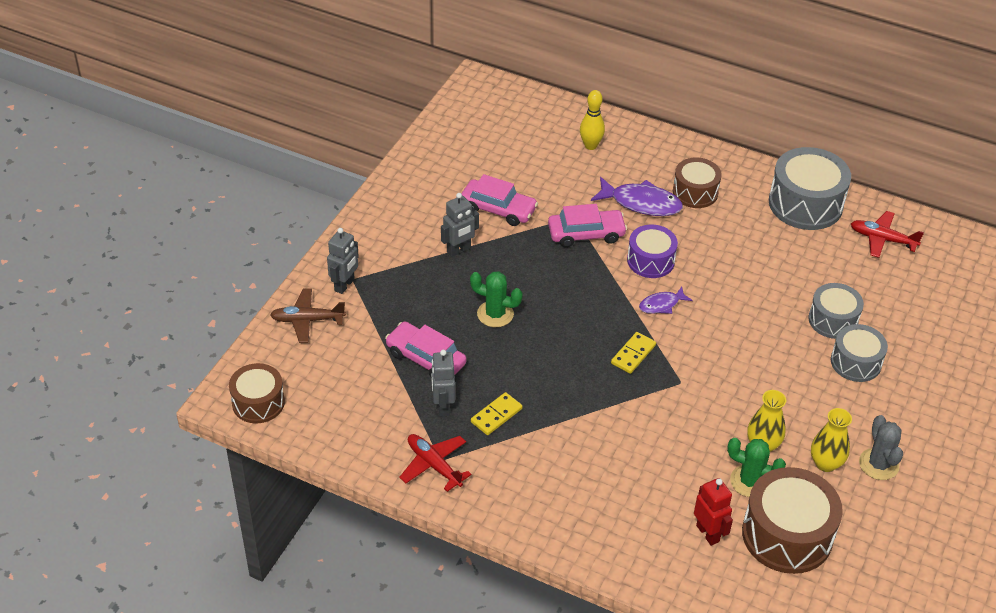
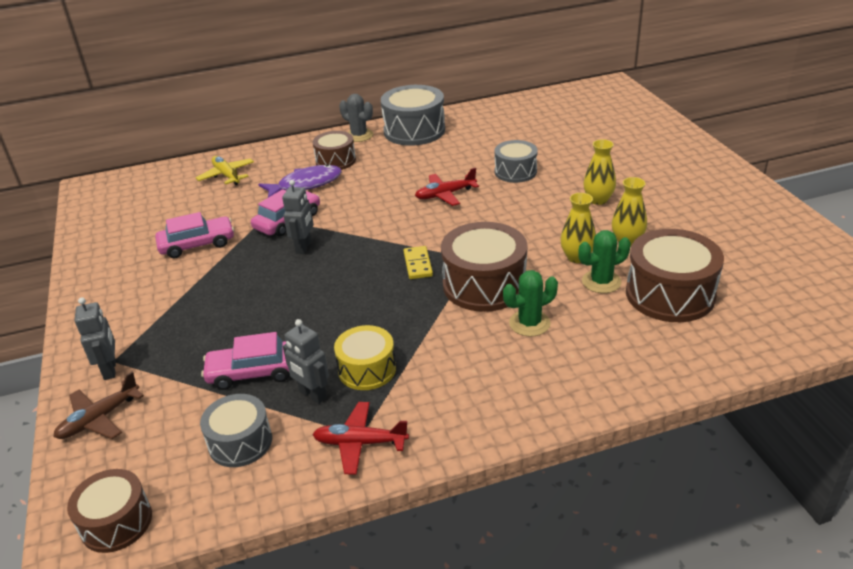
camera: 40 degrees left, 10 degrees down
(459, 250) = (194, 286): grey robot -> grey robot (304, 247)
(495, 314) = (277, 306): green cactus -> green cactus (529, 323)
(496, 415) = (367, 369): yellow domino -> yellow drum
(590, 146) = (226, 175): yellow bowling pin -> yellow plane
(650, 261) = (355, 209): purple drum -> none
(658, 412) = (484, 285): none -> brown drum
(661, 305) = (397, 226): purple fish -> none
(708, 533) = (624, 330): red robot -> none
(856, 362) = (560, 183): grey drum -> grey drum (240, 442)
(862, 405) = (598, 200): none -> yellow vase
(878, 464) = (655, 221): grey cactus -> grey cactus (359, 135)
(882, 239) = (483, 123): red plane -> red plane (445, 195)

